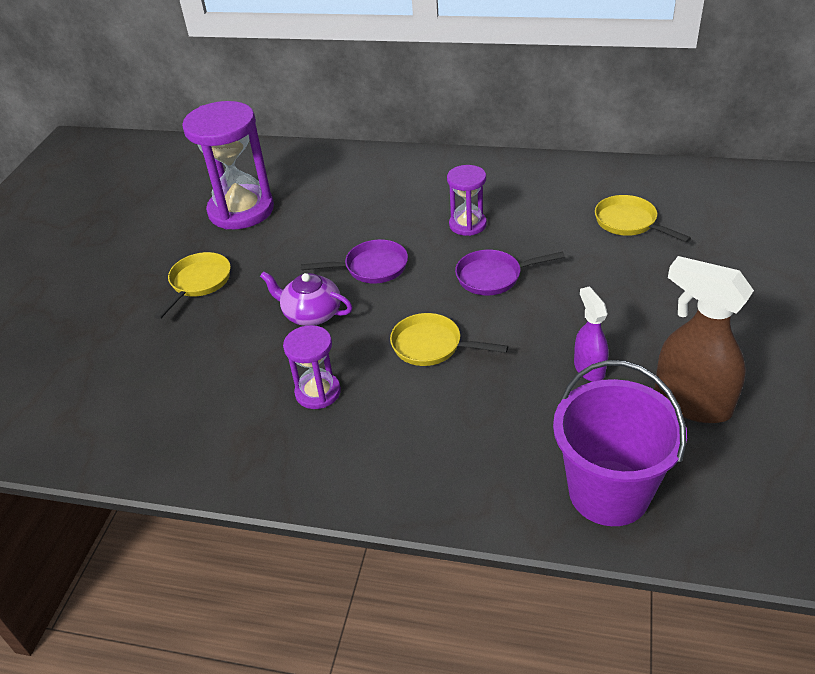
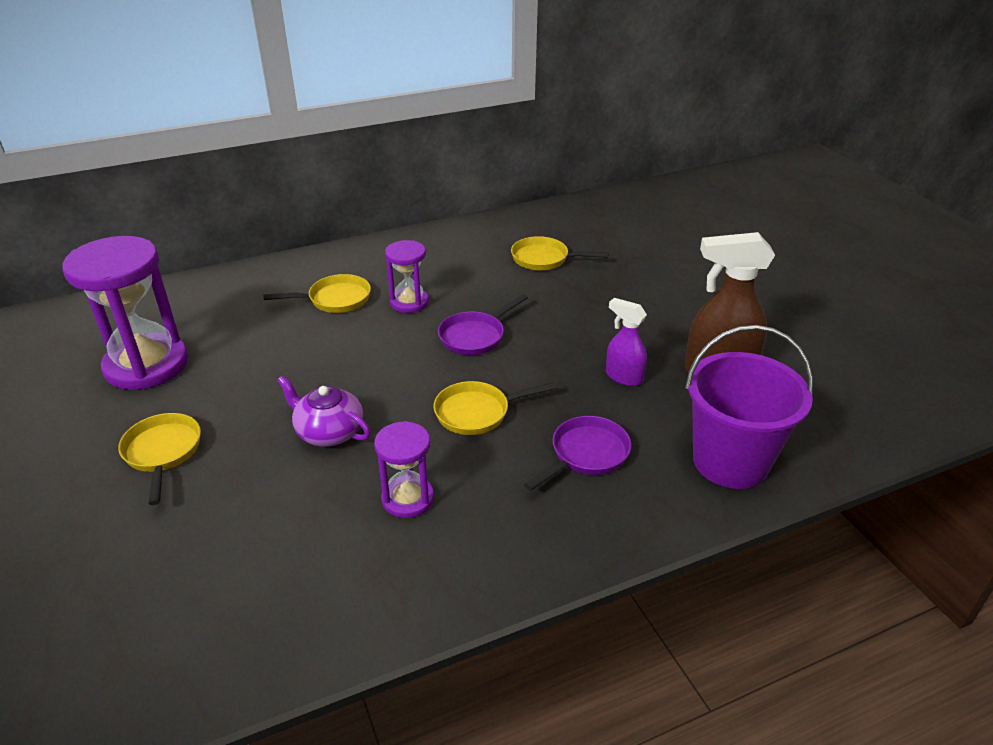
camera: 40 degrees left, 5 degrees down
(311, 314) = (329, 432): purple teapot -> purple teapot turned 45 degrees clockwise
(371, 267) = (351, 368): purple pan -> purple pan (586, 455)
(412, 201) = (335, 299): none -> yellow pan

